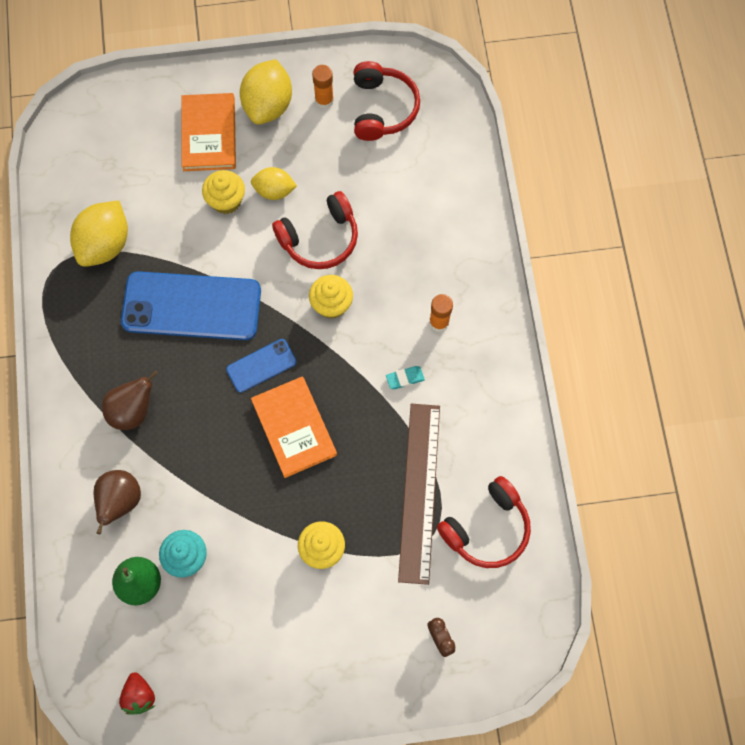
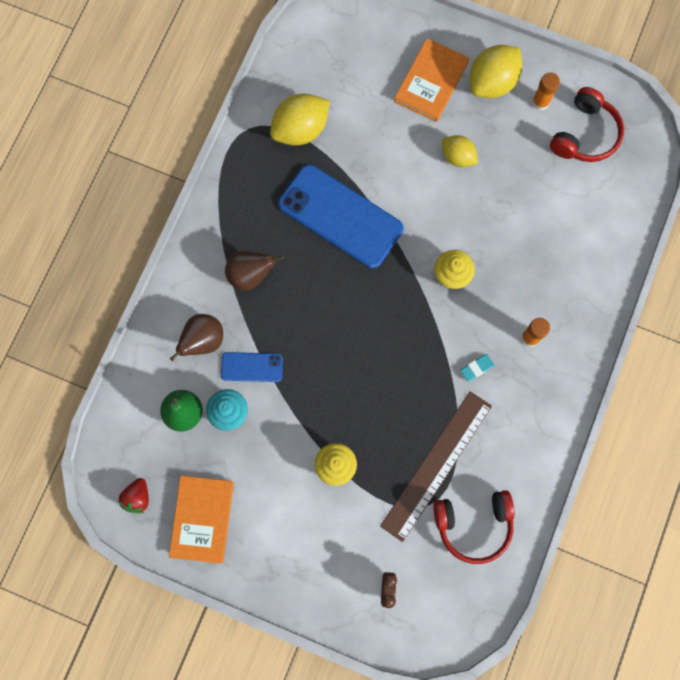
camera: 30 degrees right, 5 degrees up
(226, 201) = (414, 145): yellow cupcake -> none
(261, 366) = (368, 294): blue phone -> blue phone (252, 367)
(294, 428) = (367, 358): orange book -> orange book (202, 519)
(320, 238) = (472, 216): red headphones -> none
(405, 378) = (476, 368): turquoise eraser -> turquoise eraser turned 45 degrees counterclockwise

